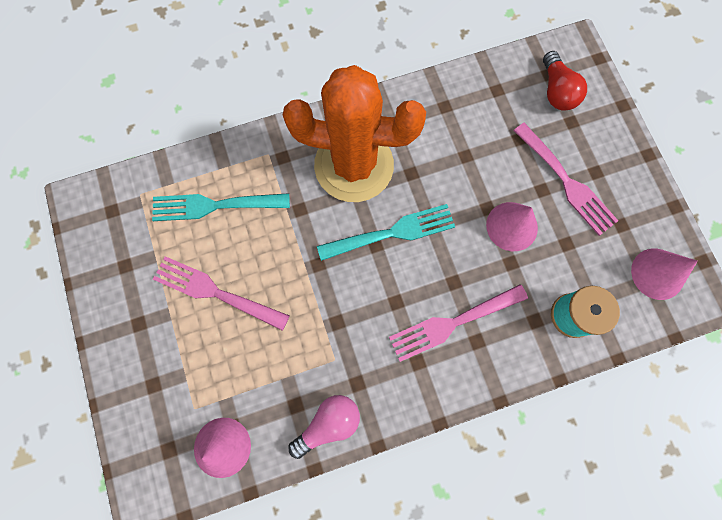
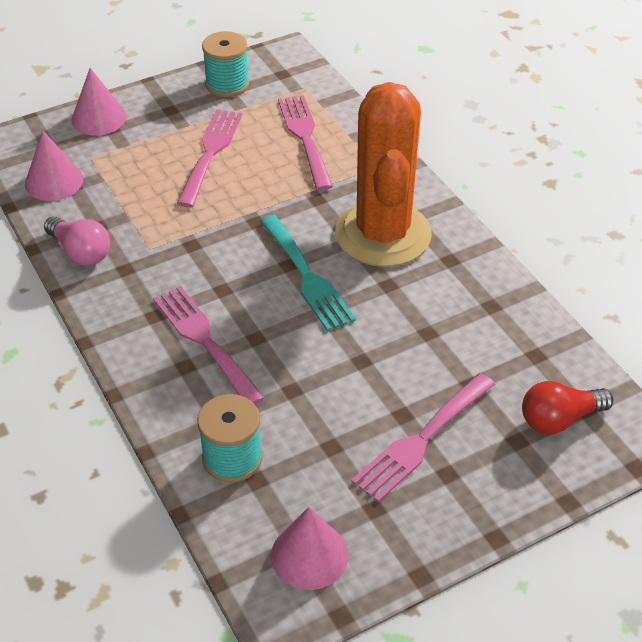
camera: 80 degrees right, 30 degrees down
(113, 264) = (227, 84): none -> turquoise spool
(214, 206) = (305, 137): turquoise fork -> pink fork
(512, 226) = (342, 386): pink cone -> pink cone (98, 118)

